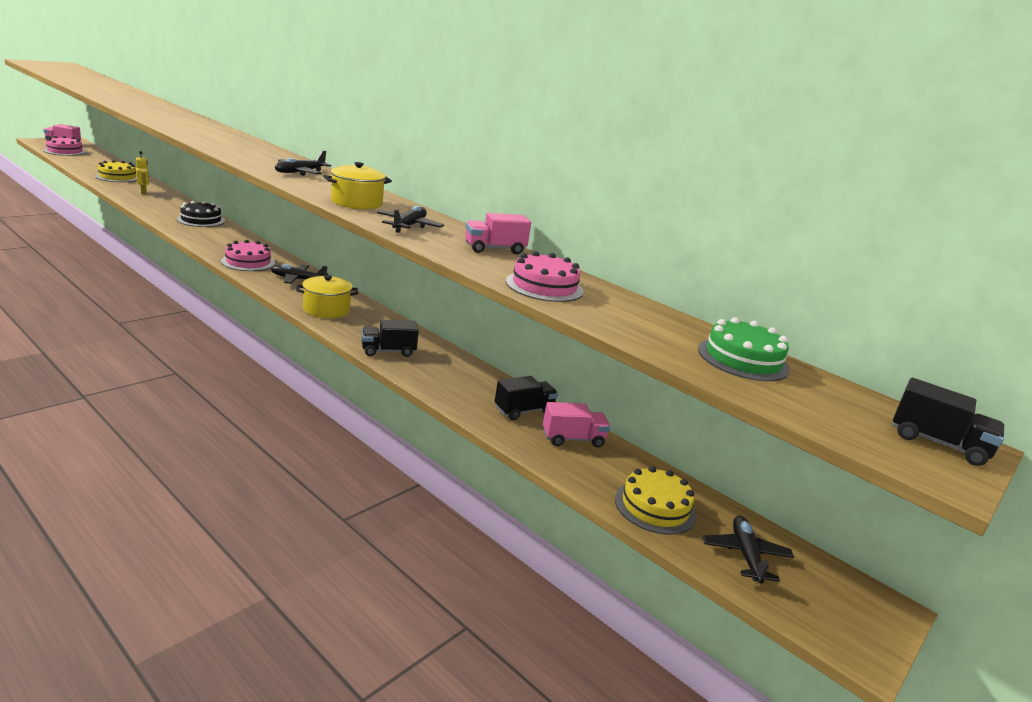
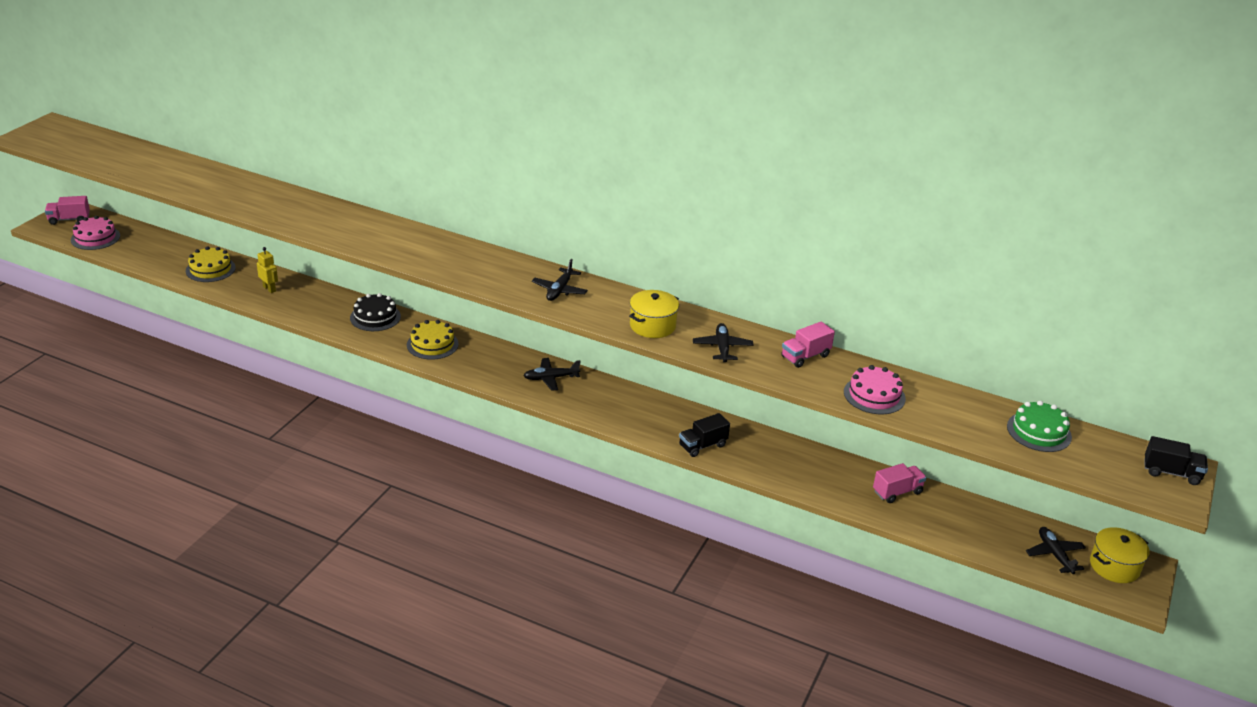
camera: 15 degrees left, 10 degrees up
(248, 262) = (486, 369): pink cake -> none
(326, 309) = (612, 411): yellow pot -> yellow pot (1114, 566)
(524, 411) = (846, 475): black truck -> none
(655, 507) = (983, 535): yellow cake -> yellow cake (432, 344)

